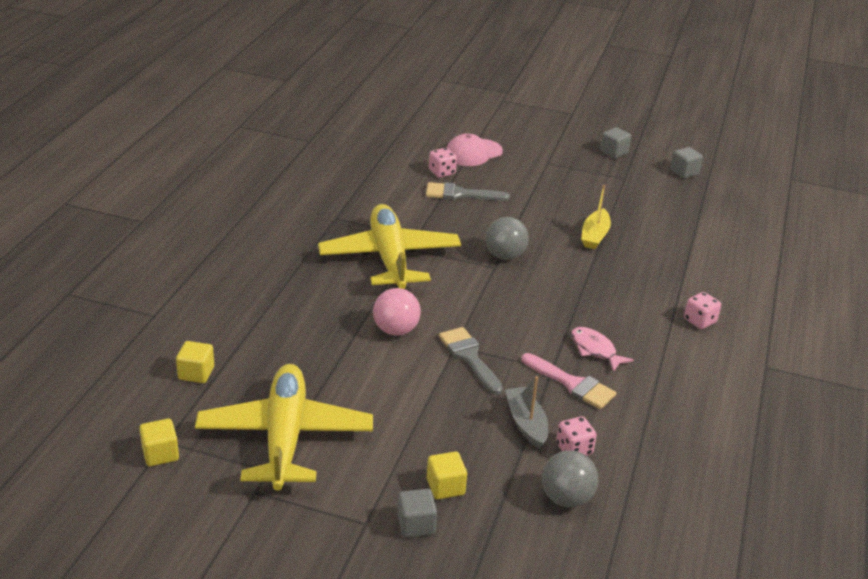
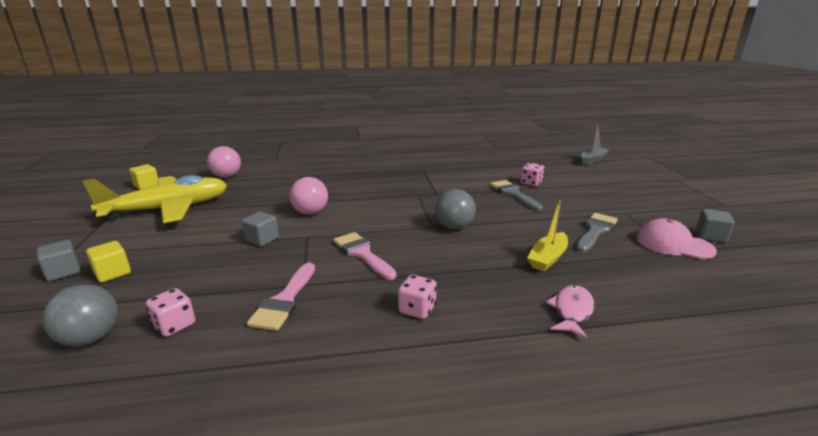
camera: 65 degrees right, 10 degrees down
(196, 373) = (227, 176): yellow cube -> pink ball
(390, 259) = (396, 192): yellow plane -> none
(469, 357) = (295, 244): grey brush -> grey brush (595, 231)
(473, 153) = (578, 186): pink cap -> pink cap (674, 244)
(519, 323) = (362, 254): none -> pink brush
(526, 423) = (210, 290): grey boat -> grey boat (592, 160)
(594, 236) = (547, 258): yellow boat -> yellow boat turned 45 degrees counterclockwise
(595, 349) = (352, 301): pink fish -> pink fish (572, 311)
(684, 172) = (770, 283): grey cube -> grey cube (262, 239)
(699, 321) = (477, 364): pink dice -> pink dice (417, 309)

